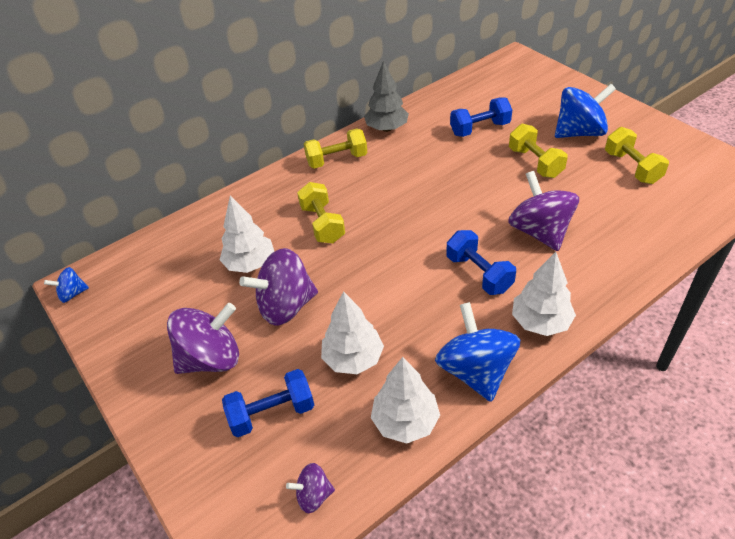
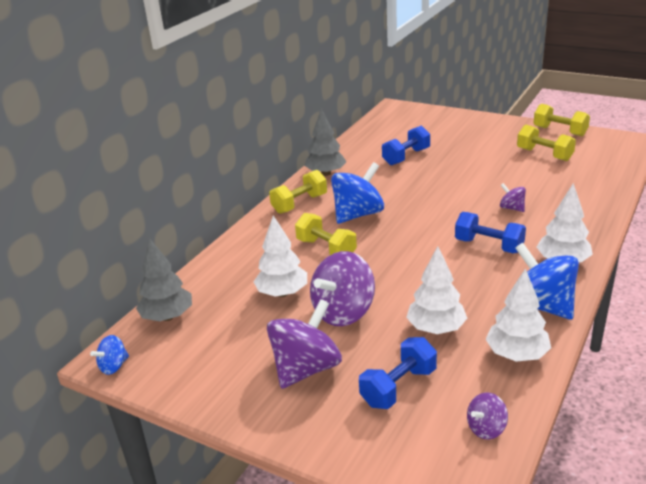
camera: 25 degrees left, 15 degrees down
(144, 256) = (167, 317): none -> grey tree
(535, 163) = (469, 168): yellow dumbbell -> yellow dumbbell (559, 131)
(539, 231) = (512, 208): purple spinning top -> purple spinning top, size x0.49
(579, 132) = (487, 142): blue spinning top -> blue spinning top (358, 214)

